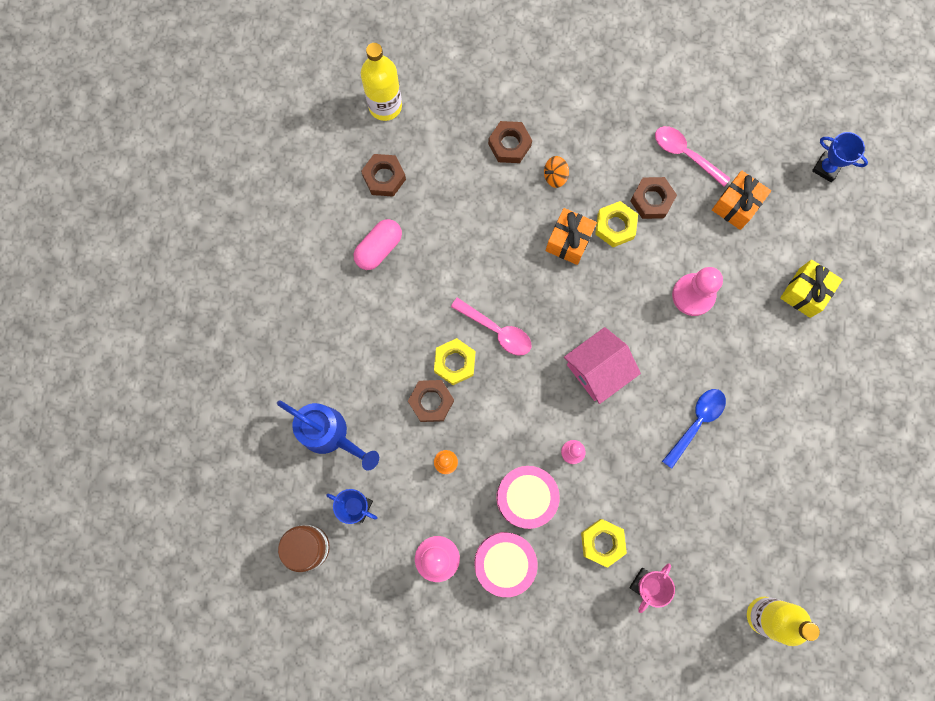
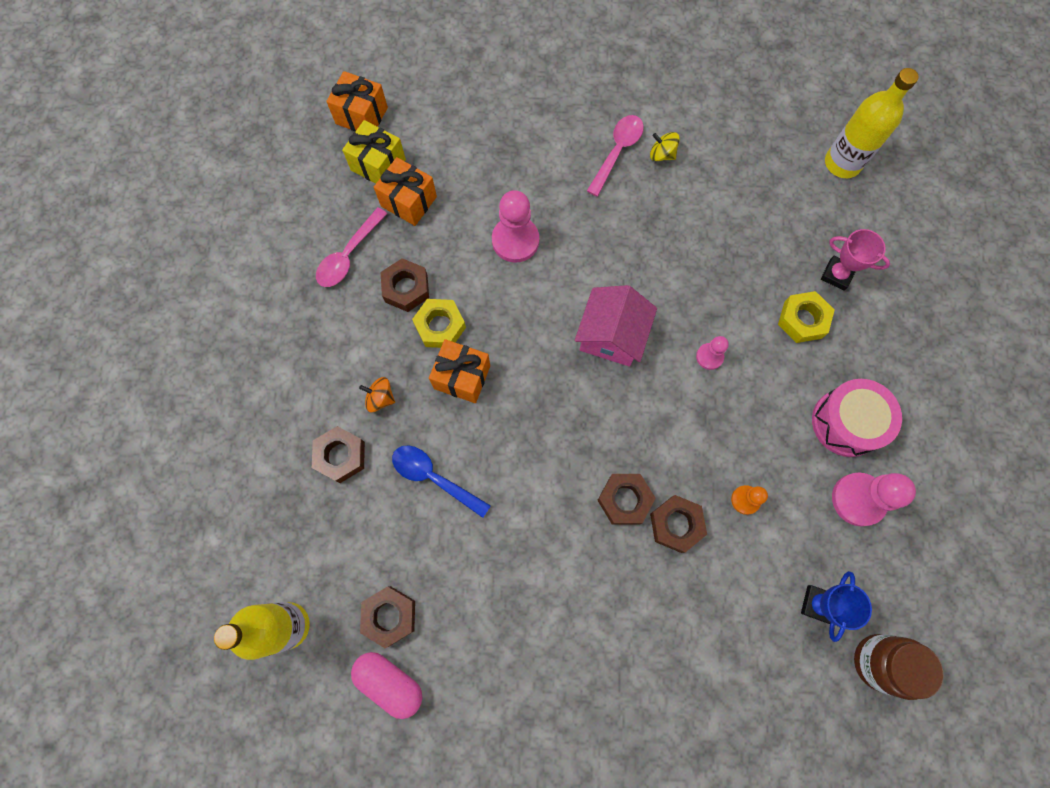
camera: 95 degrees left, 5 degrees down
(330, 434) = (736, 650): blue watering can -> none
(379, 248) = (487, 612): pink capsule -> pink capsule (390, 682)
(454, 363) = (624, 500): yellow nut -> brown nut
(497, 330) = (579, 452): pink spoon -> pink spoon (617, 152)
(526, 497) = (769, 404): pink drum -> none
(555, 176) = (380, 398): orange spinning top -> orange spinning top turned 135 degrees clockwise
(598, 369) = (612, 335): pink house -> pink house turned 60 degrees clockwise
(696, 422) = (657, 232): blue spoon -> blue spoon (434, 477)
(778, 438) = (662, 155): none -> yellow spinning top
(804, 293) = (503, 134): yellow gift -> yellow gift (378, 165)
(826, 168) = (361, 116): blue trophy -> orange gift

